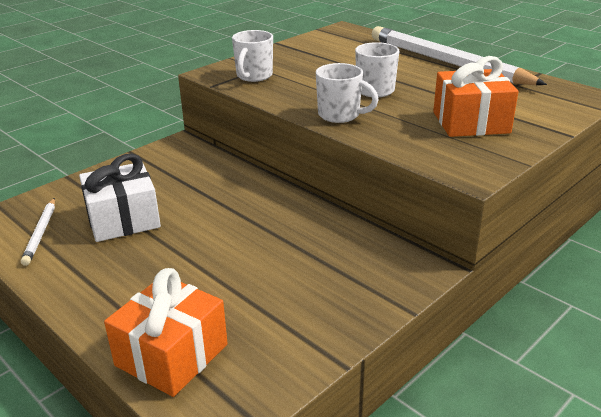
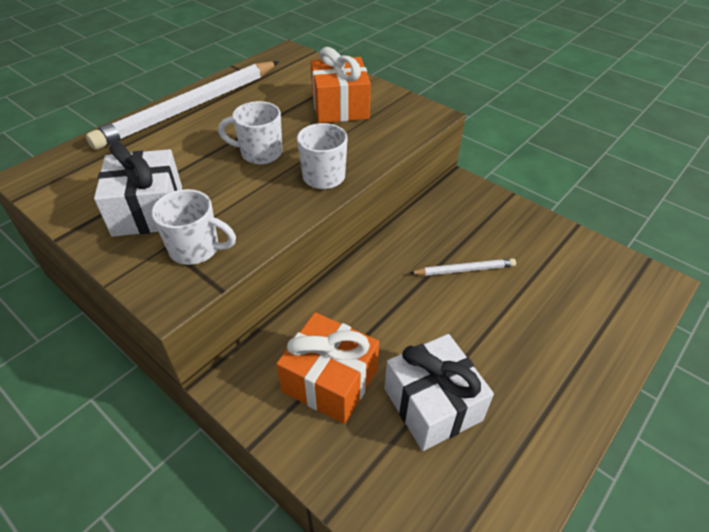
camera: 95 degrees left, 15 degrees up
(41, 233) = (479, 494): white pencil -> white pencil (464, 270)
(172, 355) = (613, 317): orange gift -> orange gift (330, 380)
(299, 60) = (148, 211): none -> white gift

